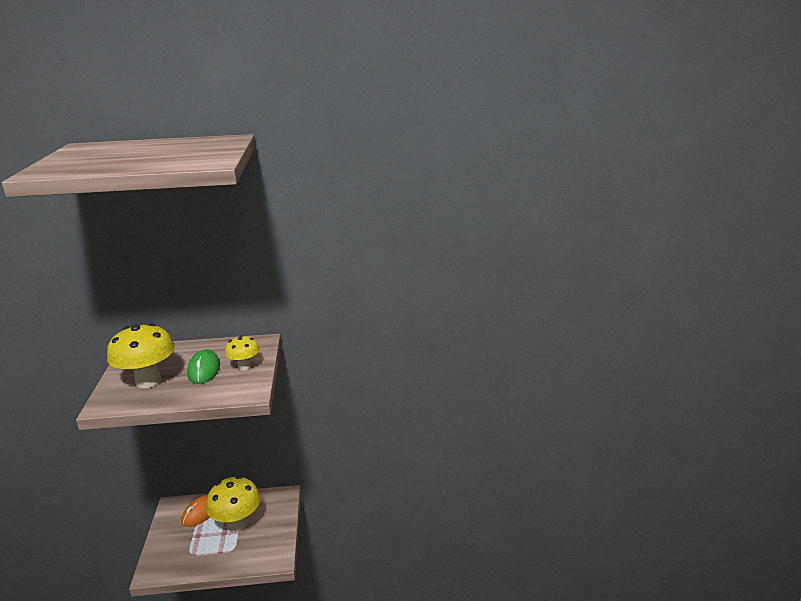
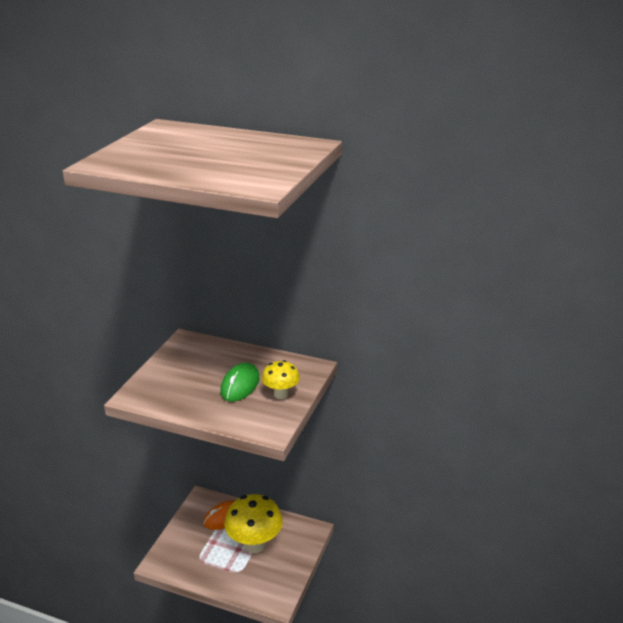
camera: 25 degrees right, 5 degrees up
(148, 381) = (183, 382): yellow mushroom -> none

